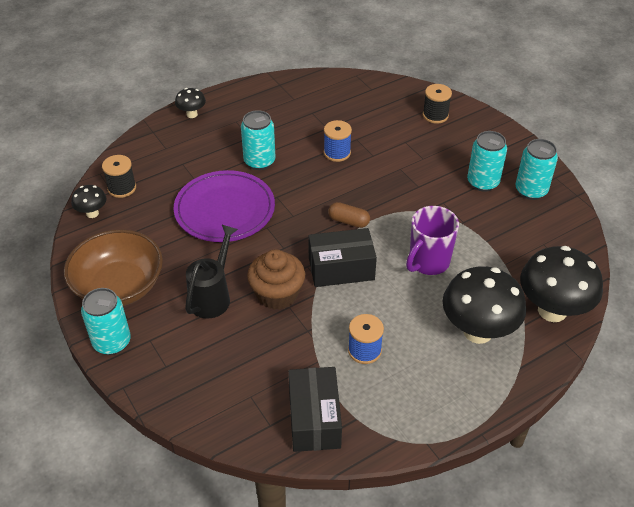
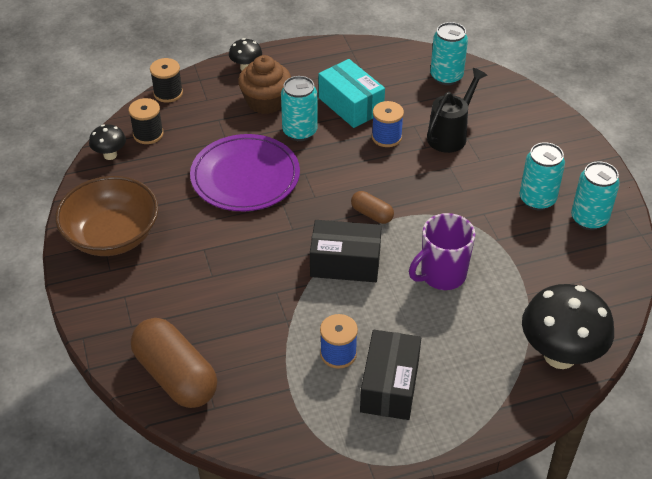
camera: 15 degrees right, 0 degrees up
(112, 342) = (87, 290): turquoise can -> turquoise can (446, 77)
(212, 296) = (202, 265): black watering can -> black watering can (450, 135)
(224, 404) = (176, 376): none -> brown capsule
(277, 294) = (268, 276): brown cupcake -> brown cupcake (266, 102)
(296, 131) = (351, 105): none -> turquoise box
(314, 419) = (261, 412): black box -> black box (389, 386)
(435, 115) = (512, 114): black spool -> black spool (168, 93)
(478, 331) = (467, 360): black mushroom -> none

